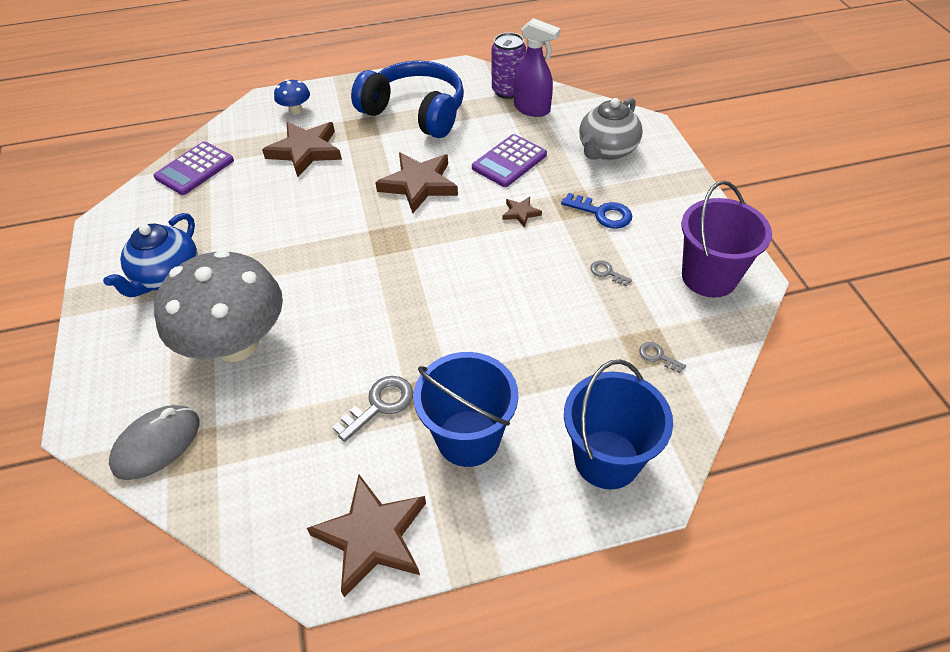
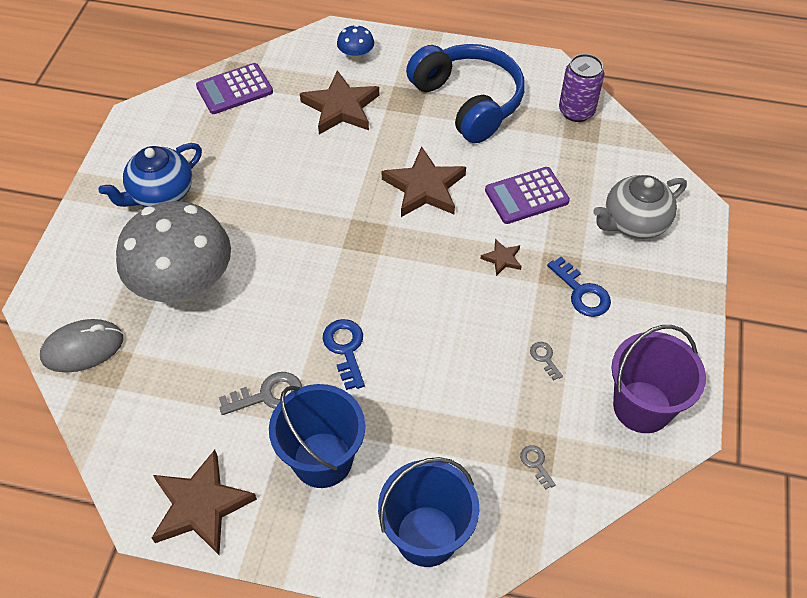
camera: 25 degrees right, 5 degrees up
(430, 335) = (345, 349): none -> blue key
(532, 109) = (588, 143): purple spray bottle -> none

